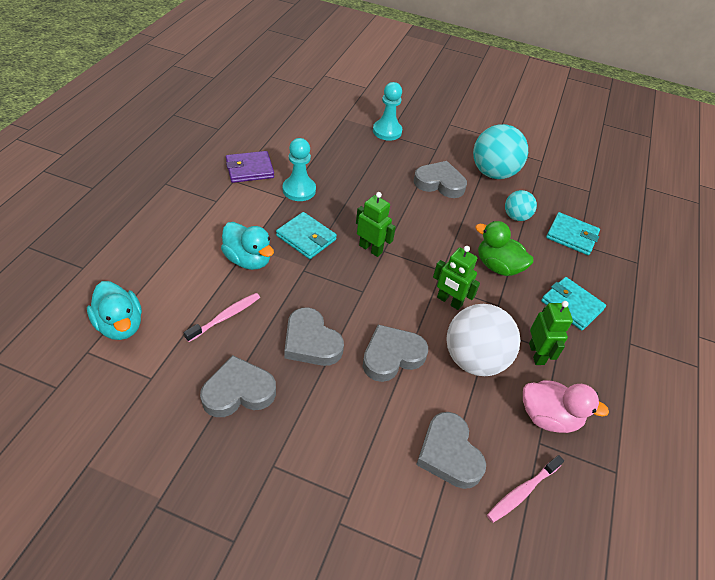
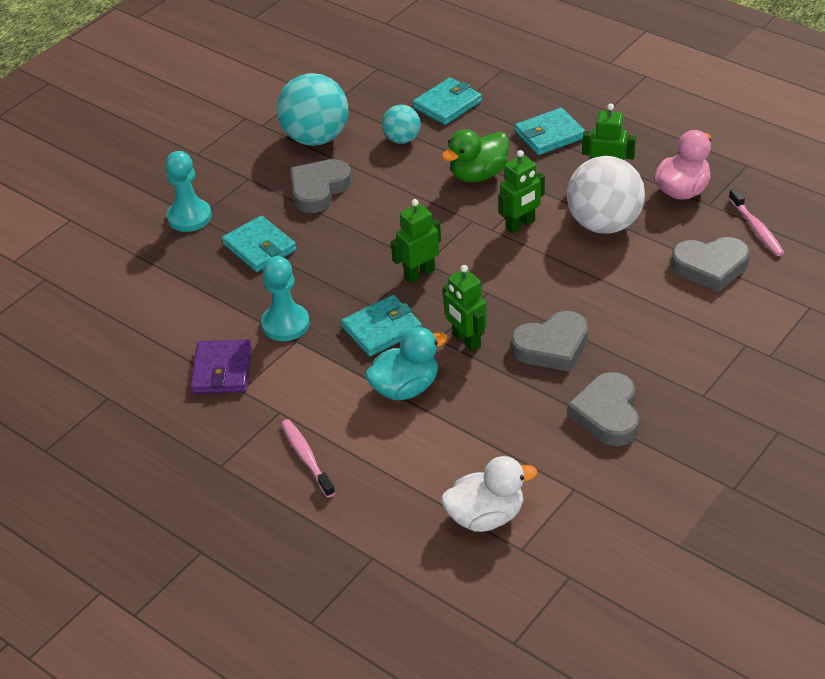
camera: 65 degrees left, 5 degrees down
(120, 325) = (485, 516): turquoise duck -> white duck
(225, 317) = (496, 417): pink toothbrush -> pink toothbrush (306, 457)
(305, 286) = (466, 340): none -> green robot
(370, 166) = (259, 247): none -> turquoise wallet
(392, 356) = (586, 285): grey heart -> none

